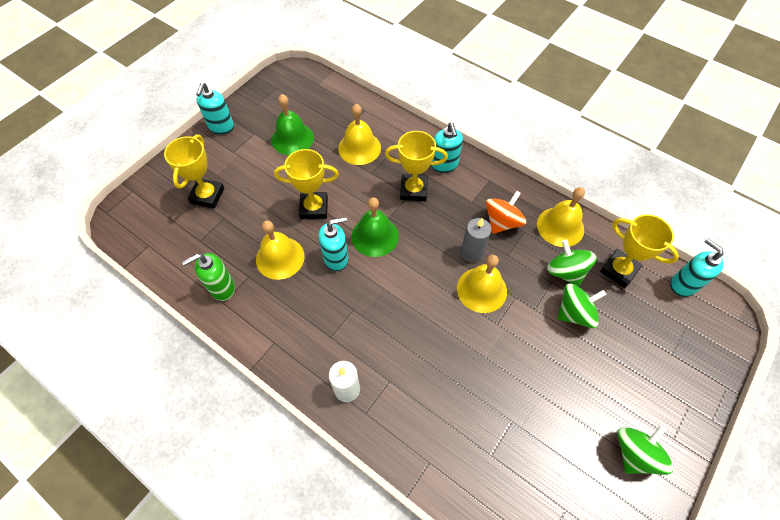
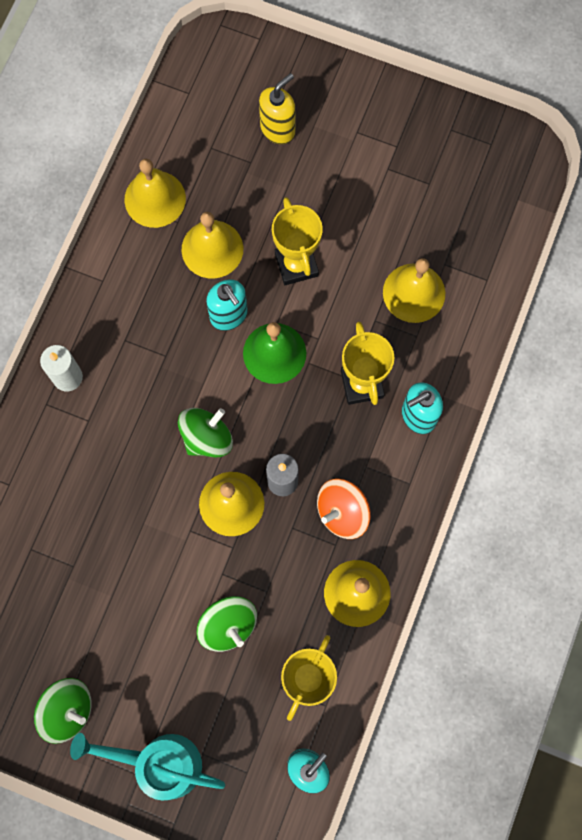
camera: 75 degrees right, 15 degrees up
(207, 196) = (278, 129): yellow trophy -> yellow soap dispenser
(221, 127) = (394, 100): turquoise soap dispenser -> none
(222, 288) = (155, 199): green soap dispenser -> yellow bell
(292, 138) = (403, 199): green bell -> none
(502, 222) = (342, 512): orange spinning top -> orange spinning top turned 120 degrees clockwise
(565, 272) = (286, 607): green spinning top -> green spinning top (207, 437)
(679, 387) = (159, 763): none -> turquoise watering can

